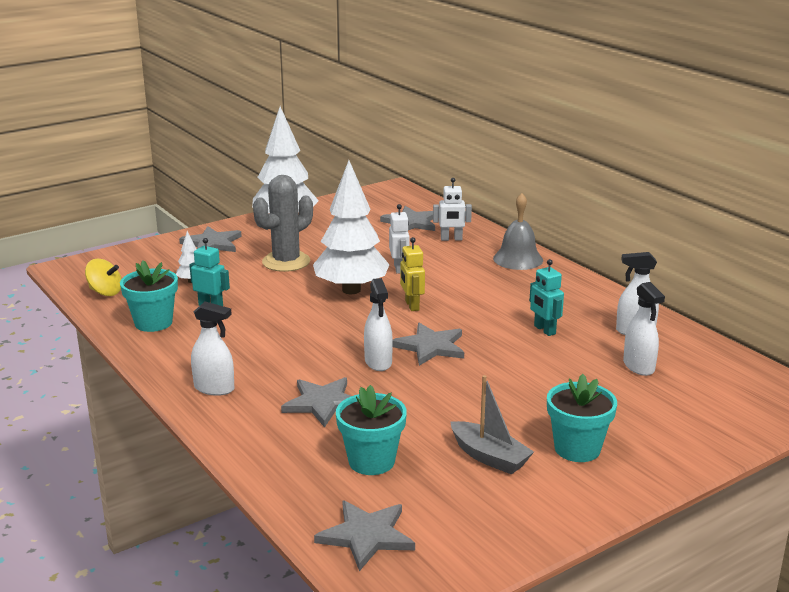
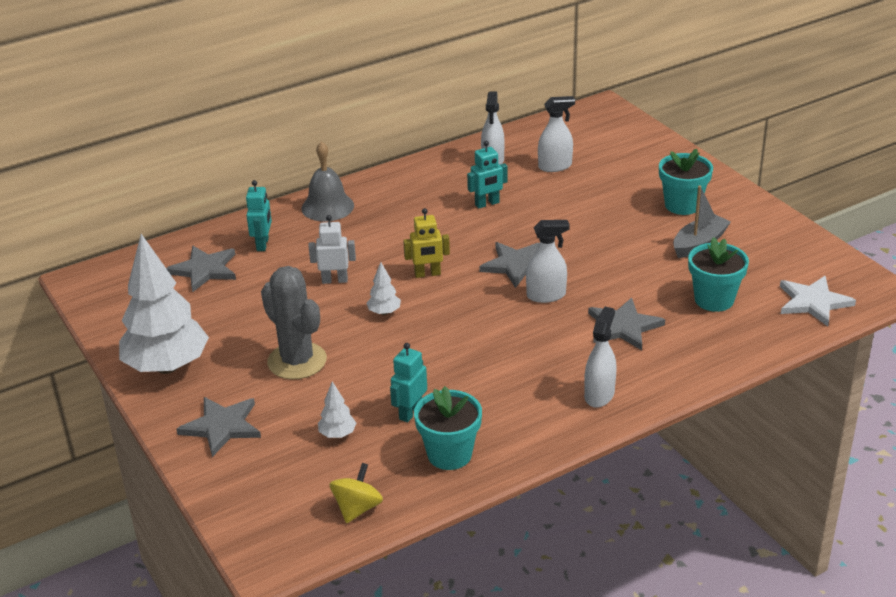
camera: 85 degrees left, 10 degrees up
(351, 290) = (384, 312): white tree -> white tree, size x0.41
(366, 536) = (813, 302): grey star -> white star
(451, 239) = (263, 244): white robot -> turquoise robot

